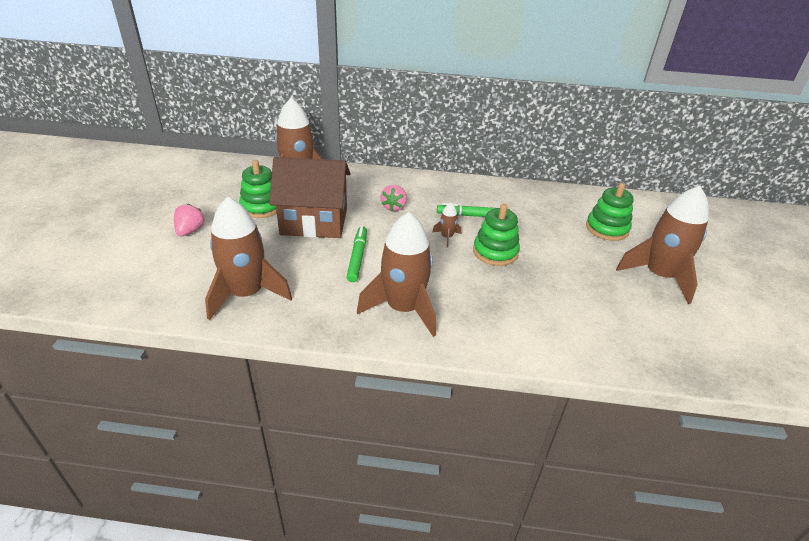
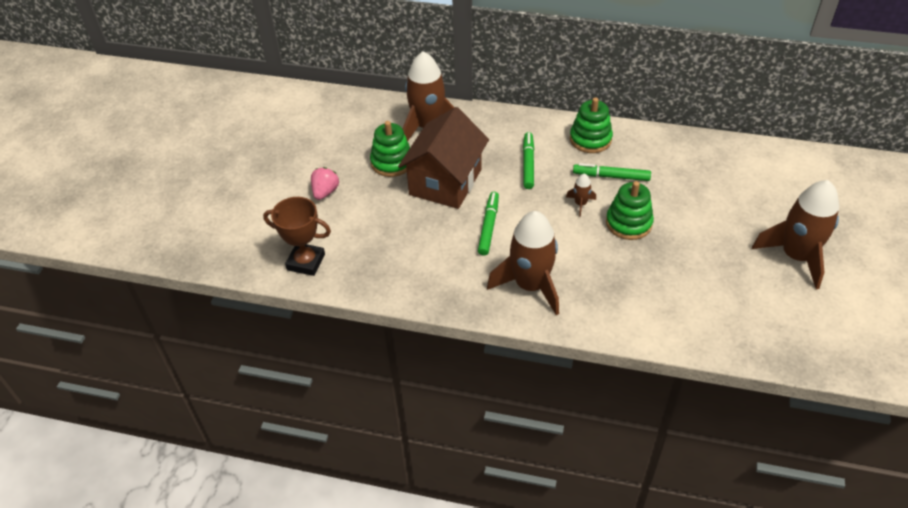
camera: 10 degrees right, 10 degrees up
(157, 293) = (306, 262): none -> brown trophy
(247, 294) = (385, 265): brown rocket -> none
(314, 222) = (445, 182): brown house -> brown house turned 75 degrees counterclockwise
(394, 207) = (528, 164): pink strawberry -> green marker
(607, 229) = (756, 195): green stacking toy -> green stacking toy (590, 139)

